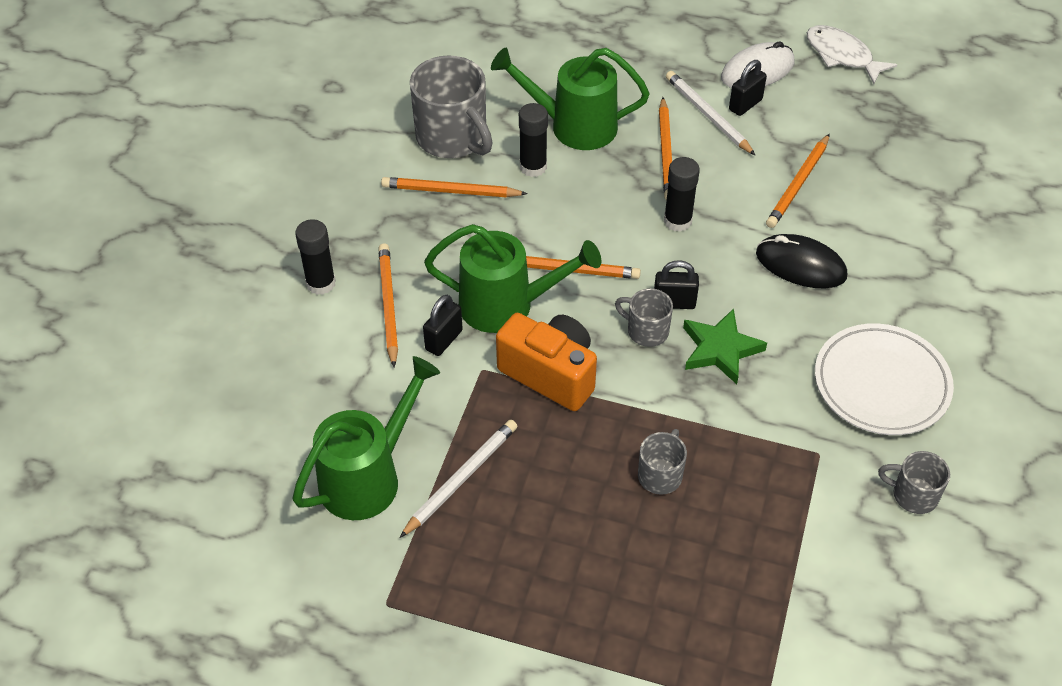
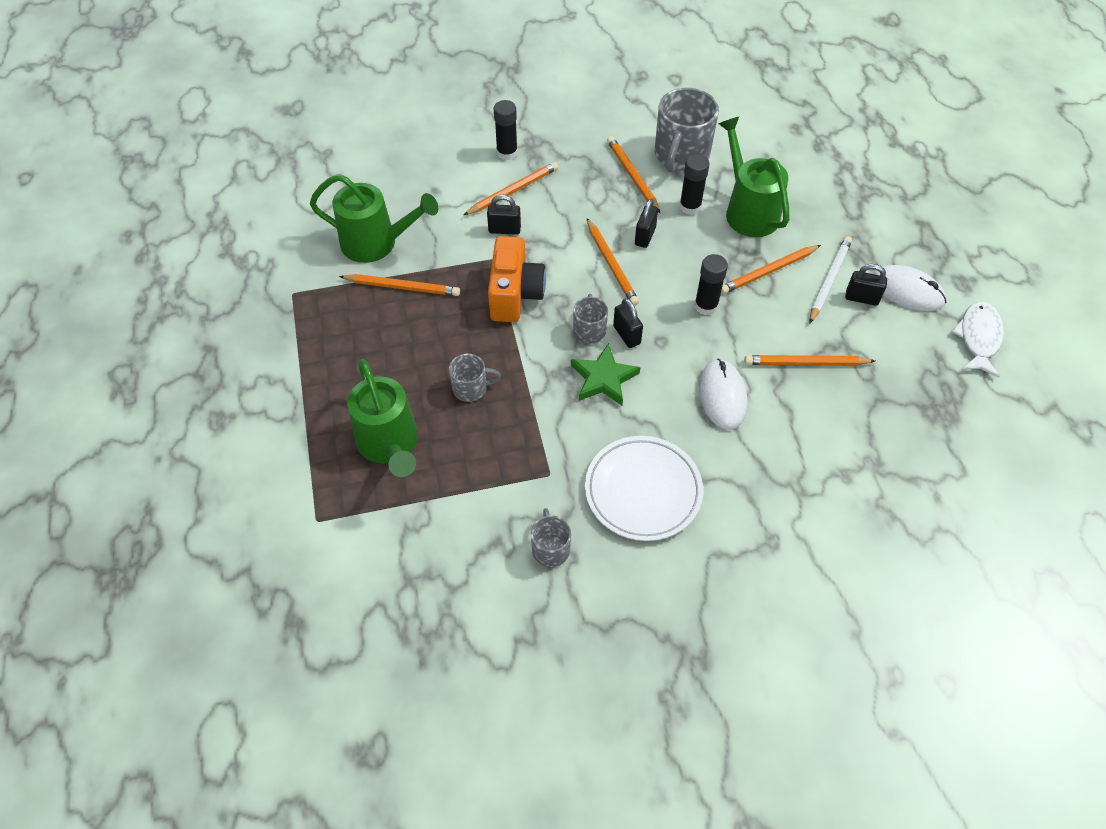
camera: 60 degrees right, 5 degrees up
(461, 479) = (402, 287): white pencil -> orange pencil
(508, 305) = (556, 248): green watering can -> green watering can (390, 445)
(547, 223) = (645, 236): none -> black padlock
(800, 265) = (722, 396): black mouse -> white mouse

